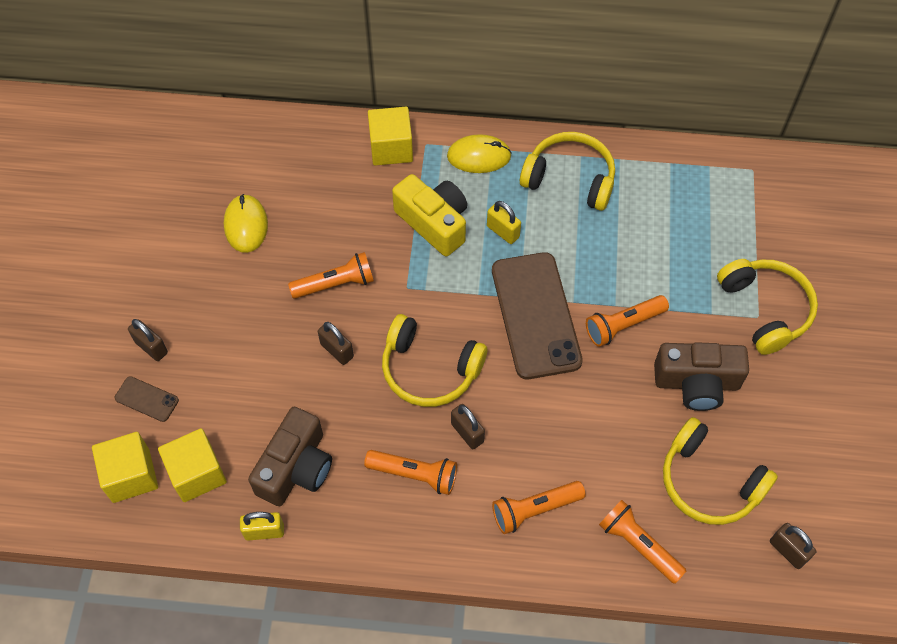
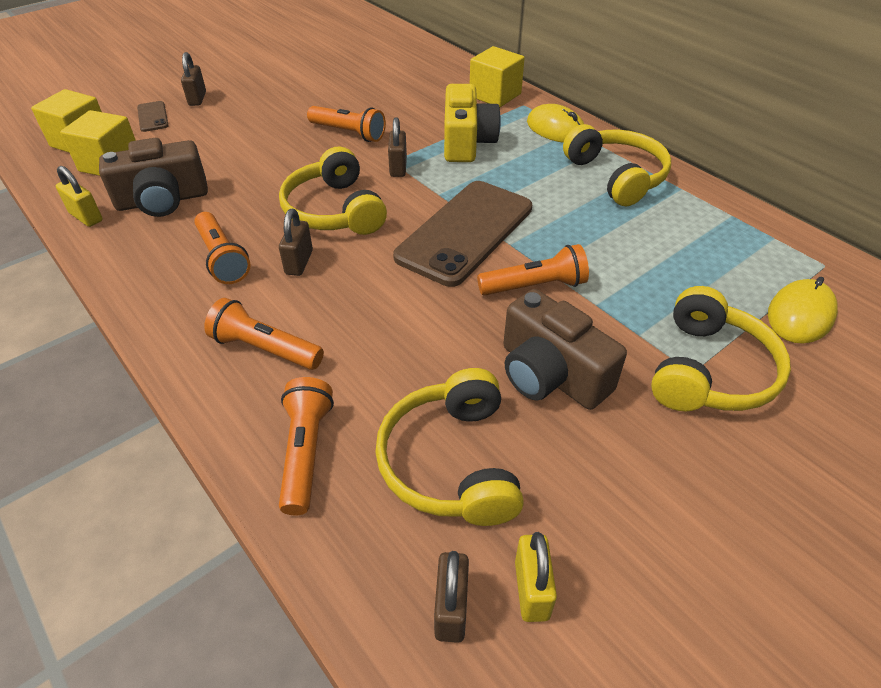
camera: 45 degrees right, 15 degrees down
(246, 225) = (342, 81): yellow mouse -> yellow mouse (800, 315)
(337, 350) = (292, 162): brown padlock -> brown padlock (398, 167)
(503, 231) = (513, 174): yellow padlock -> yellow padlock (531, 590)
(623, 325) = (534, 286): orange flashlight -> orange flashlight turned 150 degrees clockwise

